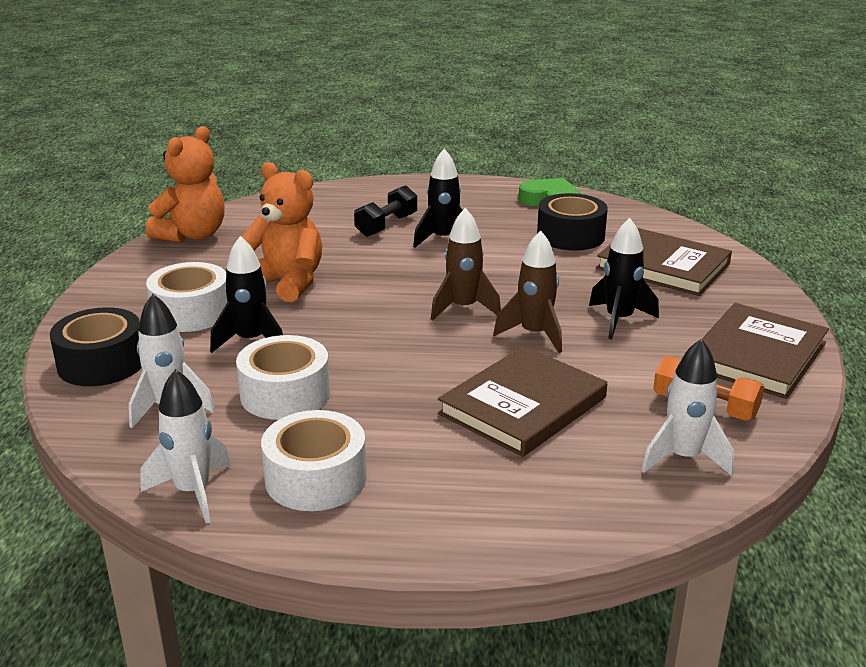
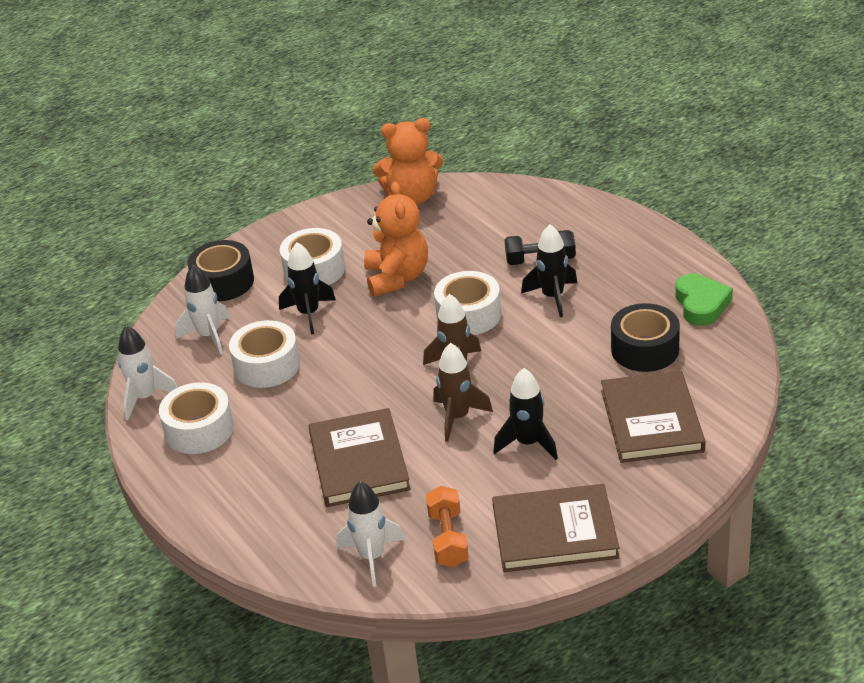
camera: 55 degrees right, 10 degrees up
(401, 276) = (468, 315): none -> white tape
(523, 406) = (359, 462): brown book -> brown book turned 75 degrees clockwise

